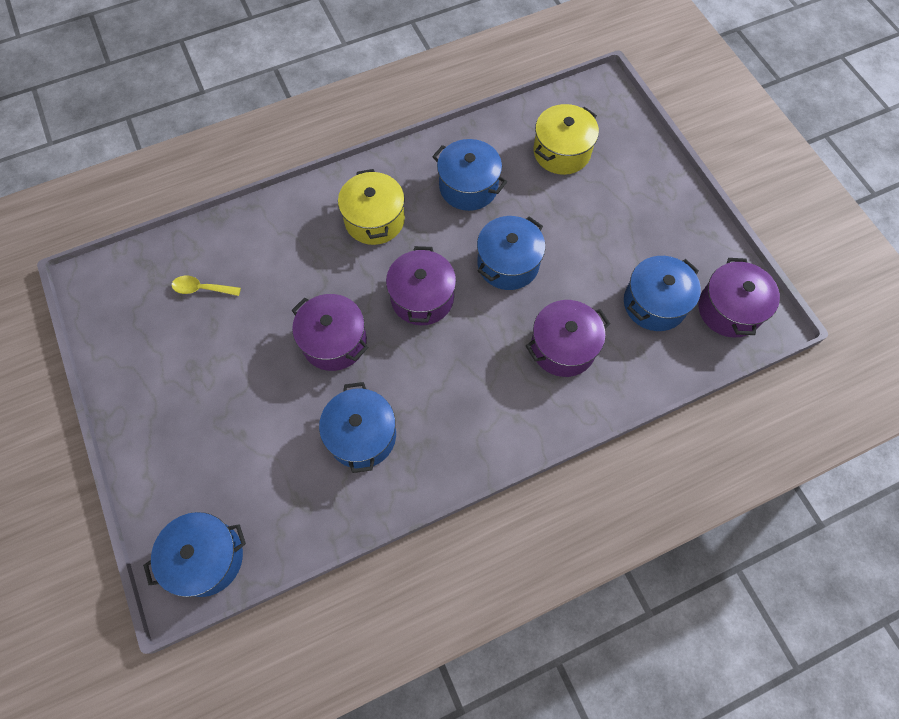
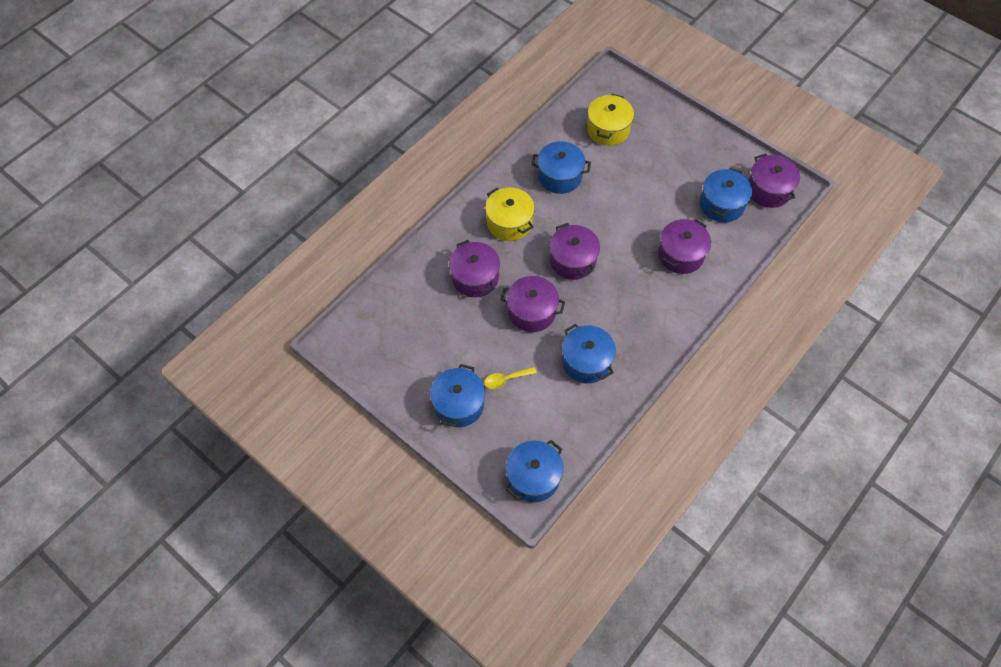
camera: 25 degrees left, 5 degrees down
(202, 289) = (419, 315): yellow spoon -> yellow spoon (506, 379)
(294, 270) = (475, 277): none -> purple pot
(508, 263) = (615, 216): blue pot -> blue pot (459, 404)

